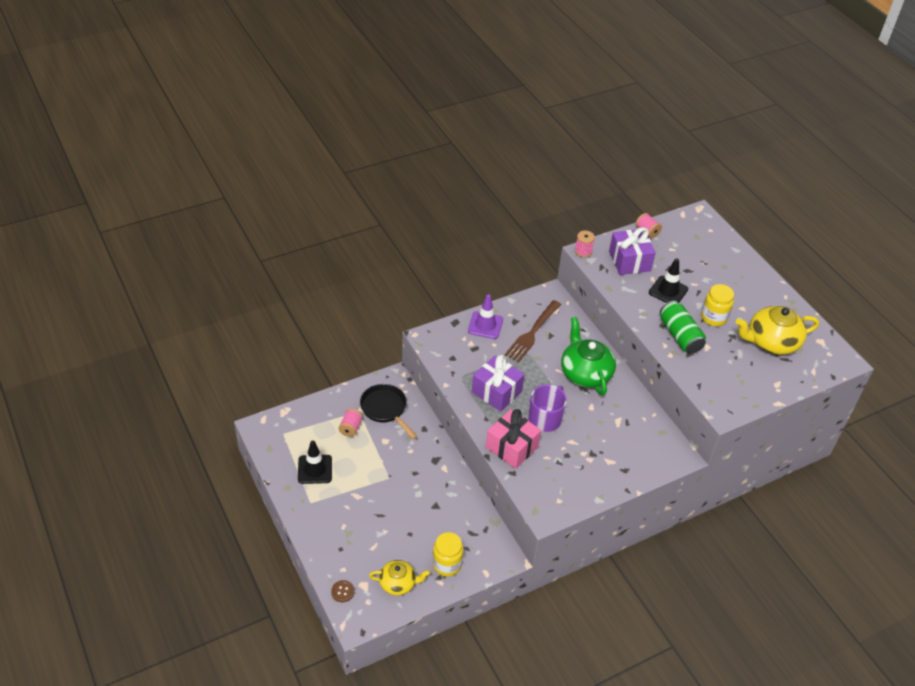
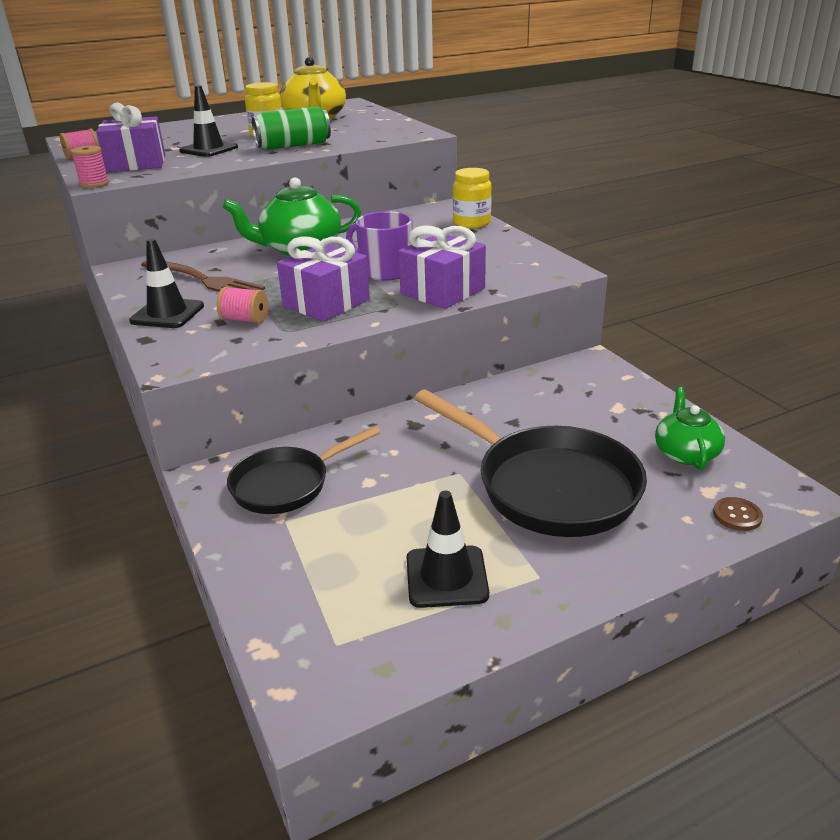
camera: 85 degrees left, 15 degrees down
(350, 428) = (331, 529): pink spool -> pink spool (245, 320)
(374, 514) = (548, 486): none -> black pan
(398, 583) = (685, 453): yellow teapot -> green teapot
(447, 564) = (626, 408): yellow jar -> yellow jar (471, 223)
(485, 325) = (167, 314): purple traffic cone -> black traffic cone
(511, 447) = (443, 291): pink gift -> purple gift

